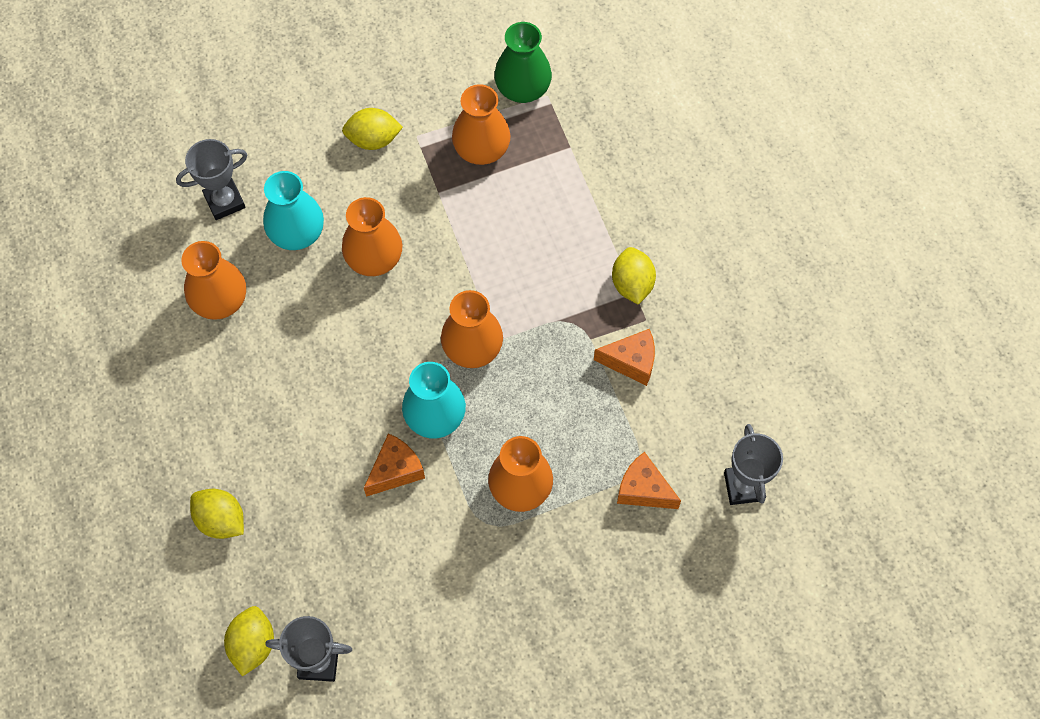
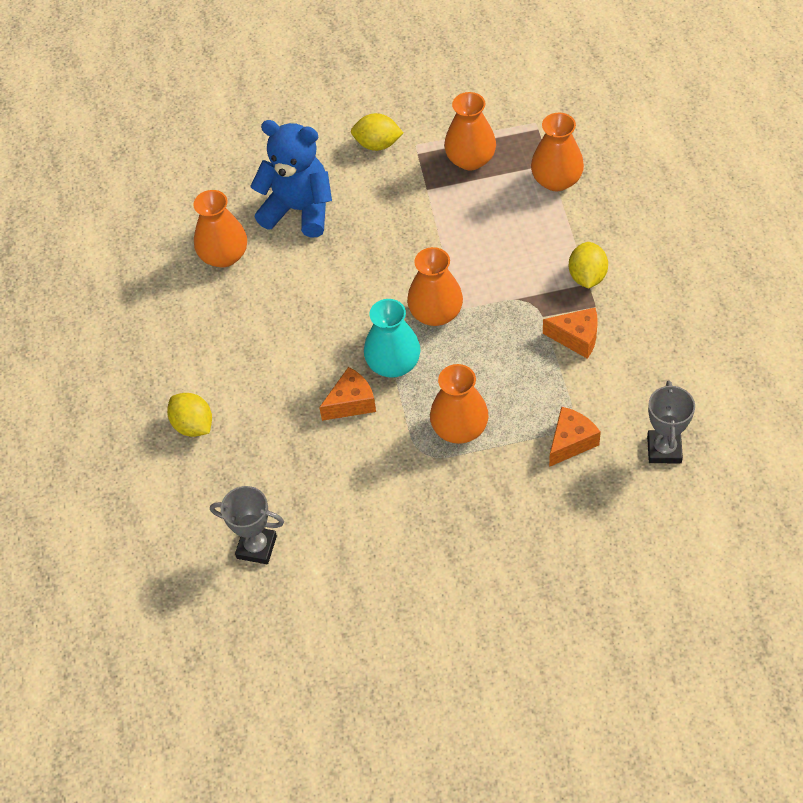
camera: 15 degrees right, 10 degrees down
(224, 201) = (242, 180): grey trophy -> none
(253, 645) = (202, 526): yellow lemon -> none
(297, 233) = (299, 210): turquoise vase -> blue teddy bear
(374, 258) = (362, 235): orange vase -> orange vase (556, 180)
(522, 89) = (515, 115): green vase -> none
(643, 490) = (571, 442): orange cheese -> orange cheese turned 90 degrees clockwise

